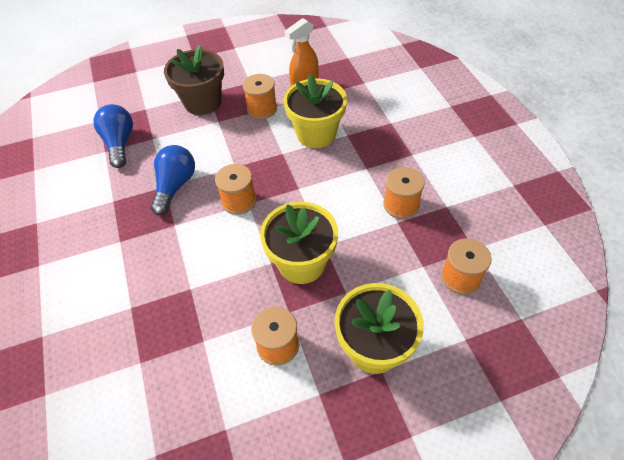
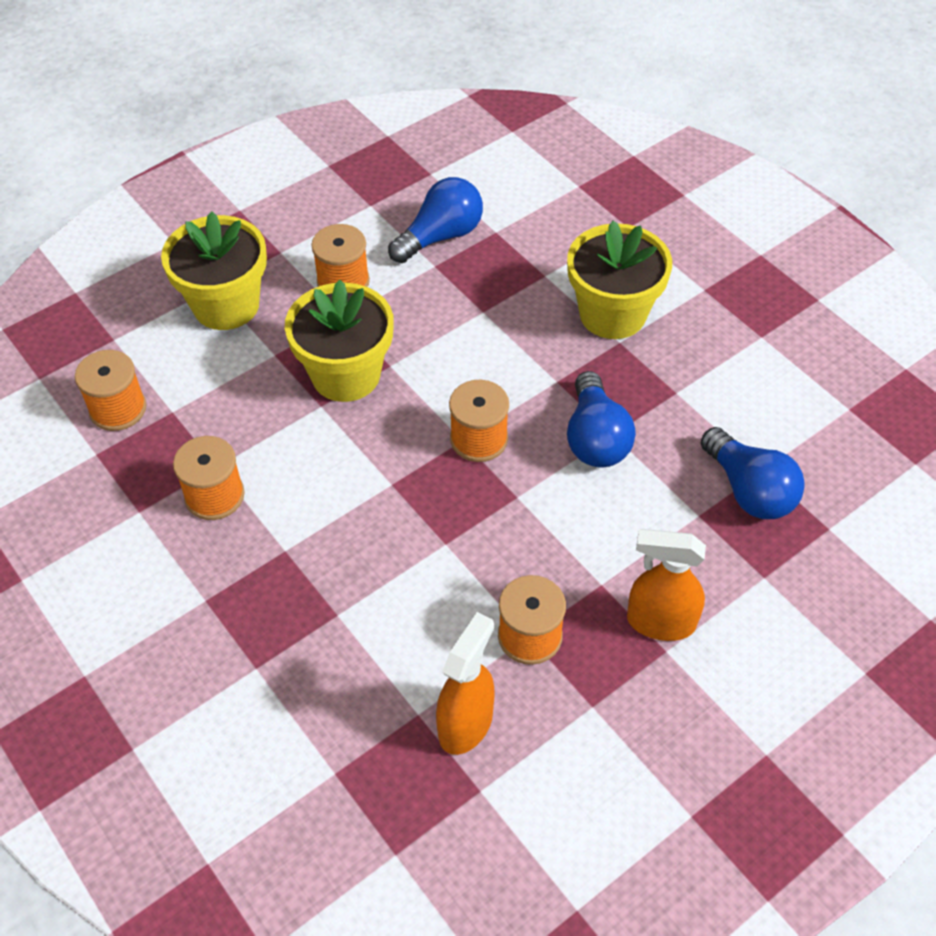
camera: 160 degrees right, 0 degrees up
(184, 370) = (441, 236): none -> blue light bulb
(203, 102) = (660, 622): brown flower pot -> orange spray bottle
(316, 134) = (397, 601): yellow flower pot -> yellow flower pot (612, 314)

